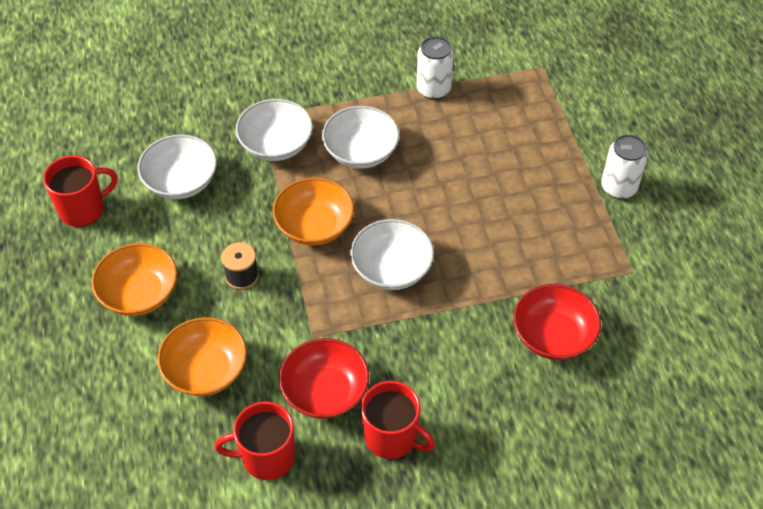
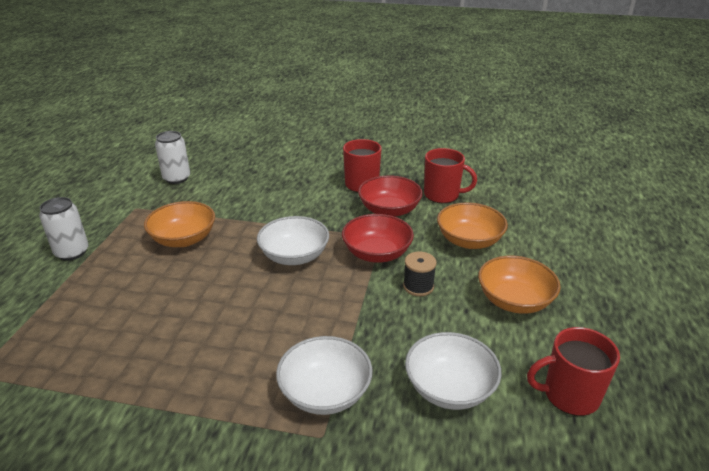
camera: 155 degrees left, 20 degrees down
(314, 226) = (335, 303): orange bowl -> orange bowl (184, 239)
(361, 152) = (244, 352): white bowl -> none
(433, 89) = (107, 394): white can -> white can (176, 178)
(553, 335) = (223, 195): red bowl -> red bowl (377, 253)

